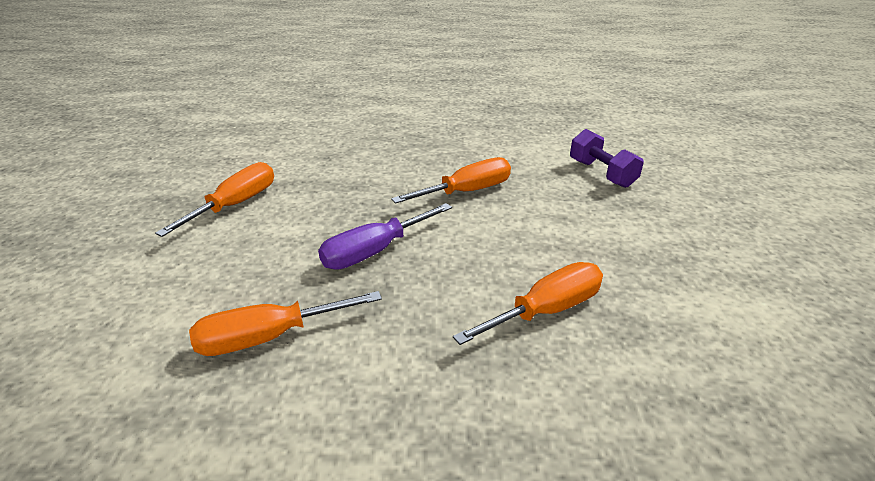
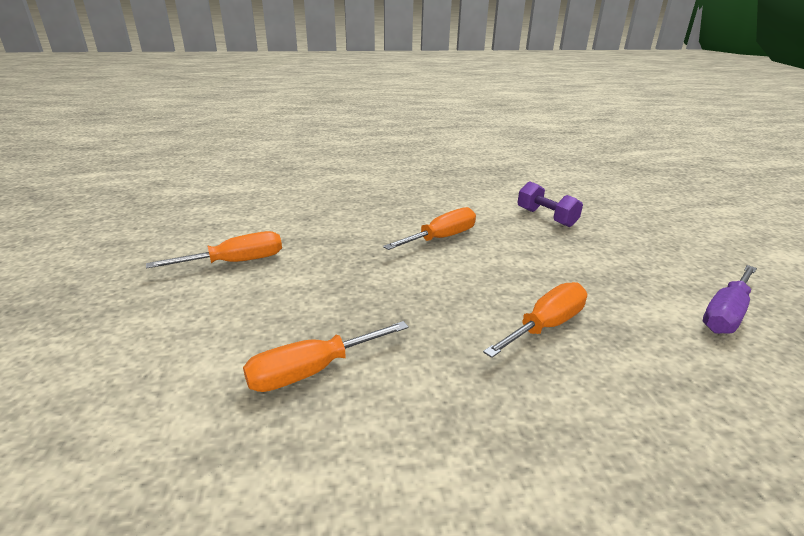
camera: 10 degrees left, 5 degrees down
(236, 204) = (236, 262): orange screwdriver -> orange screwdriver turned 45 degrees clockwise
(374, 251) = (380, 291): purple screwdriver -> purple screwdriver (725, 314)

